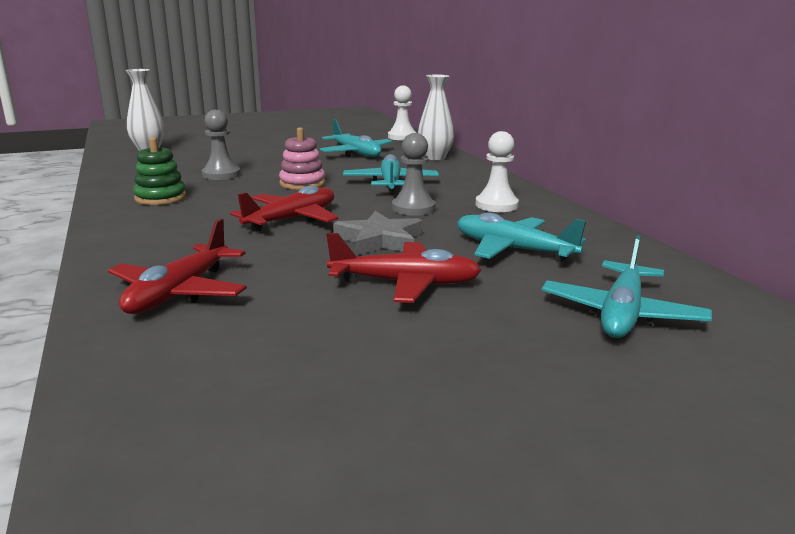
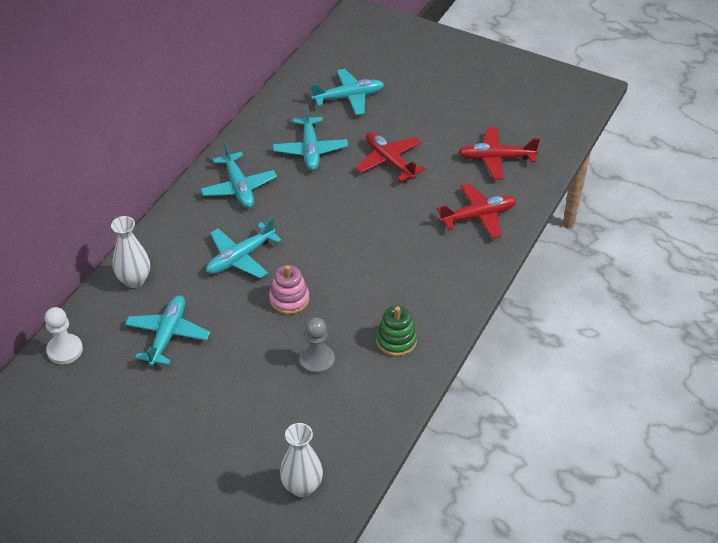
camera: 130 degrees left, 25 degrees up
(292, 219) = (360, 250): red plane -> red plane (496, 159)
(379, 240) = (350, 198): grey star -> none
(413, 208) = (284, 216): grey pawn -> none
(496, 205) = (239, 187): white pawn -> turquoise plane

